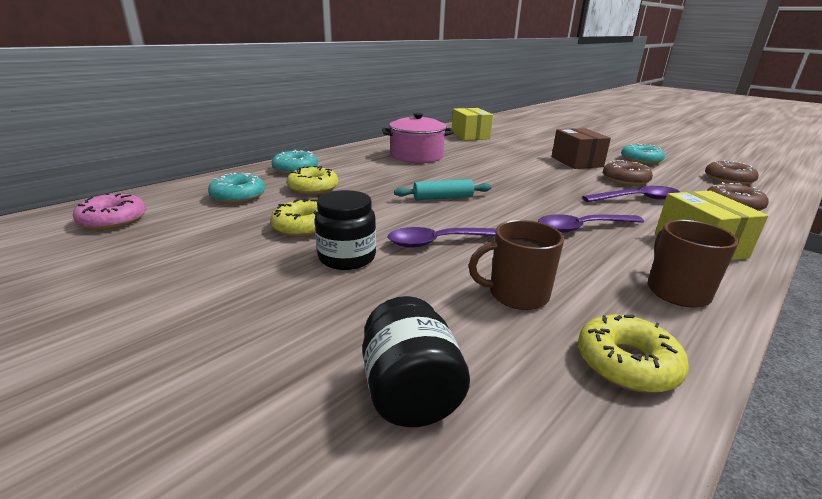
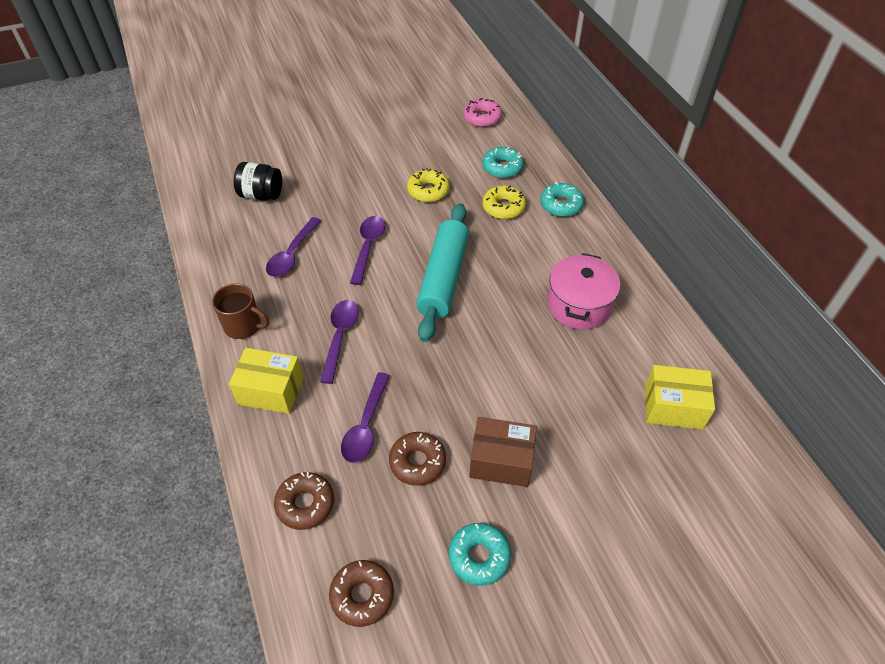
camera: 115 degrees right, 25 degrees up
(347, 257) = (374, 201): black jar -> none
(443, 198) = (443, 278): turquoise rolling pin -> turquoise rolling pin, size x2.00
(516, 294) = (292, 254): brown mug -> purple spoon
(626, 363) = (223, 263): yellow donut -> none

